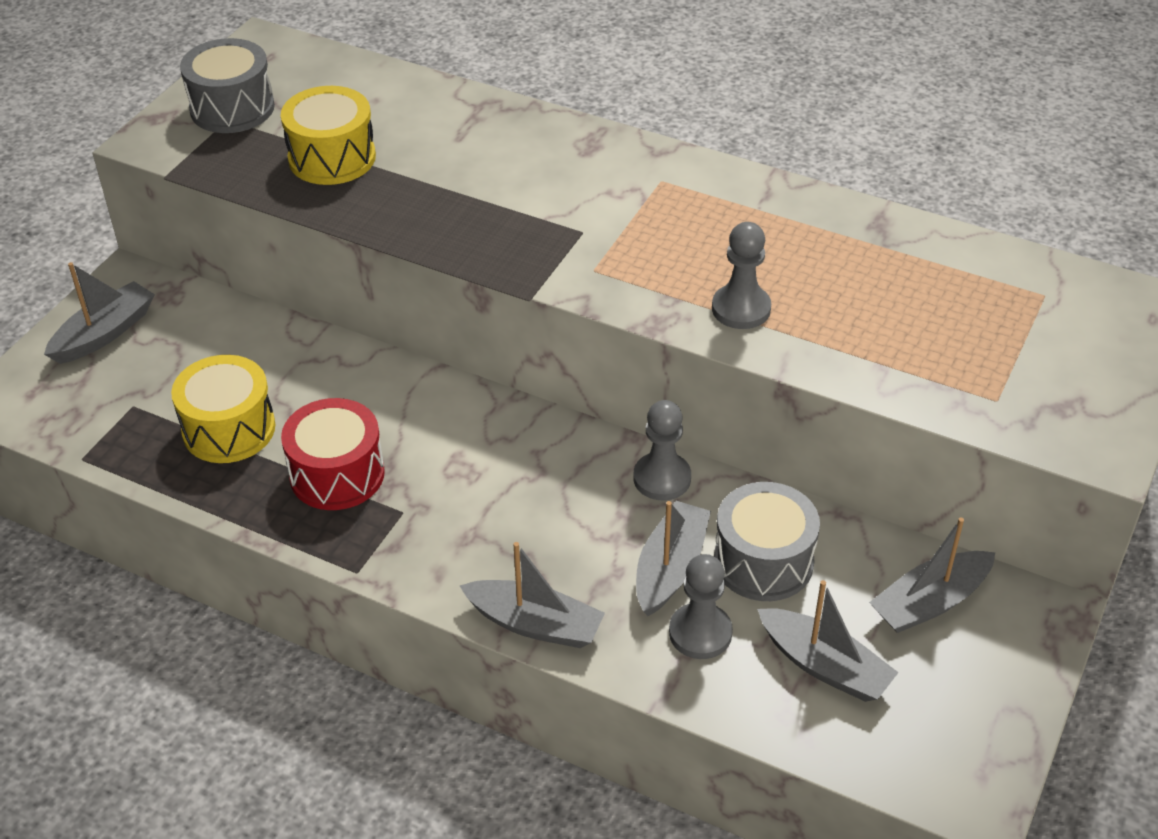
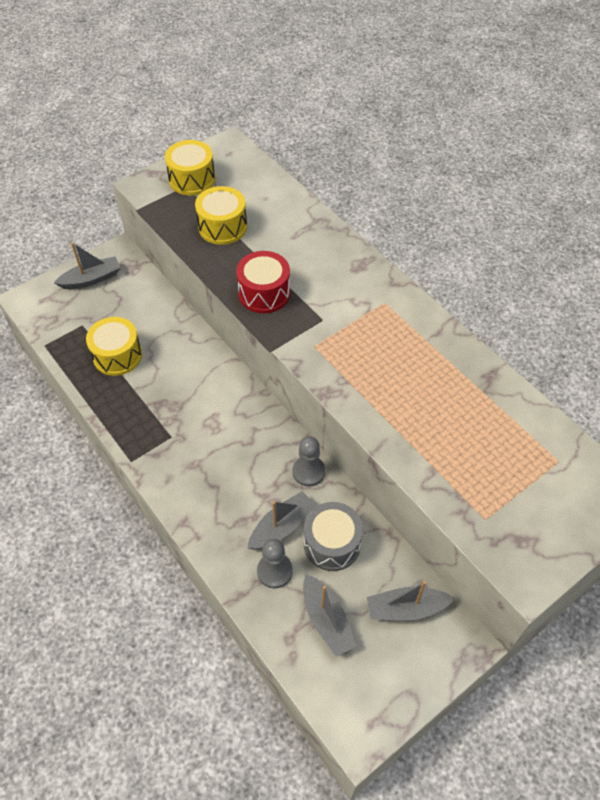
camera: 25 degrees right, 10 degrees up
(232, 108) = (192, 179): grey drum -> yellow drum
(337, 474) = (152, 402): red drum -> red drum (264, 293)
(535, 624) = (197, 528): grey boat -> none
(741, 309) = (377, 401): grey pawn -> none

